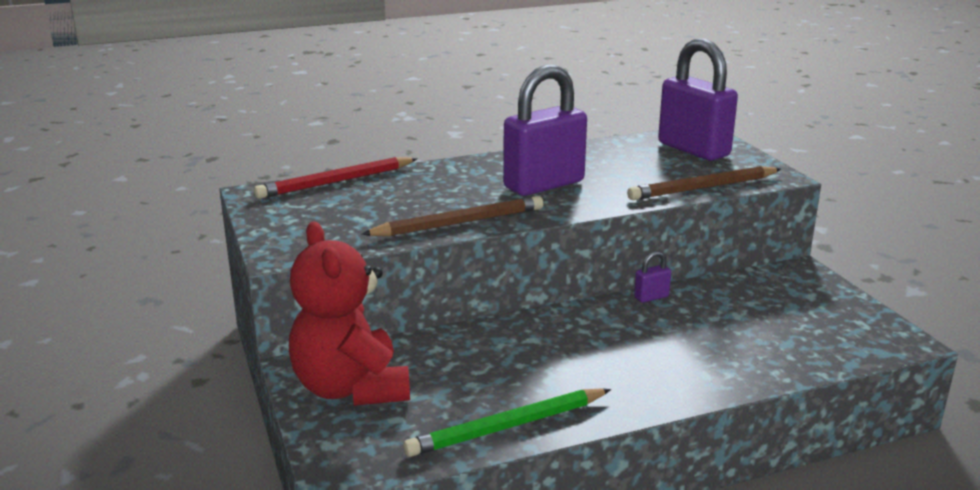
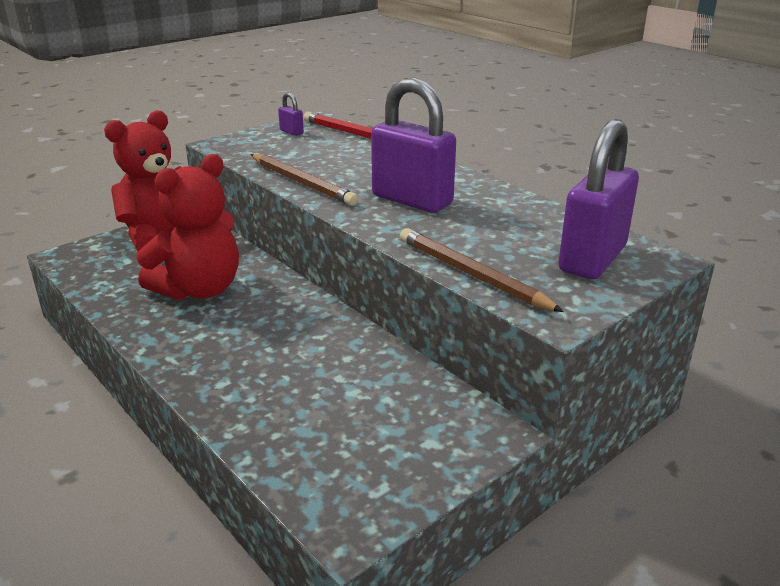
camera: 70 degrees right, 5 degrees up
(507, 427) = (120, 300): green pencil -> none
(511, 372) = (199, 289): none -> red teddy bear
(651, 297) = (362, 336): purple padlock -> purple padlock (291, 132)

